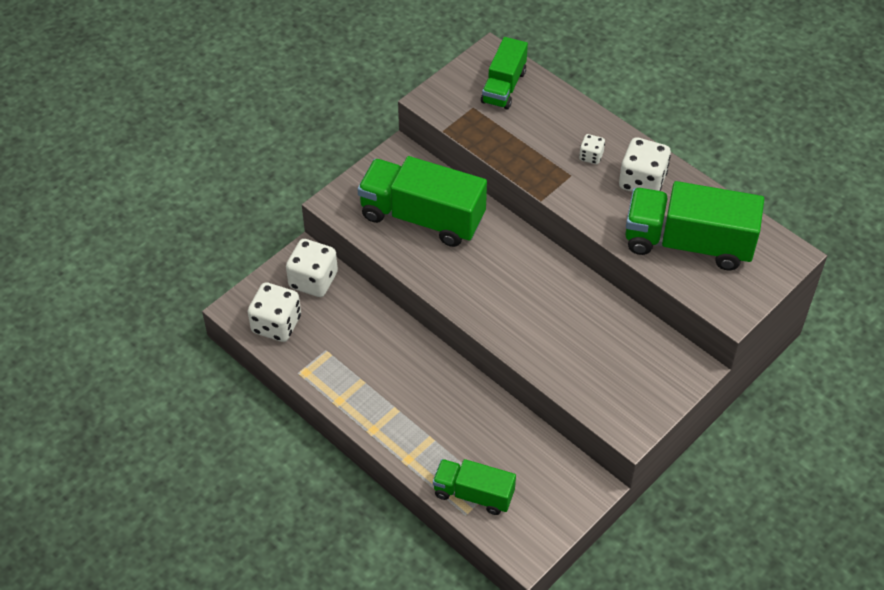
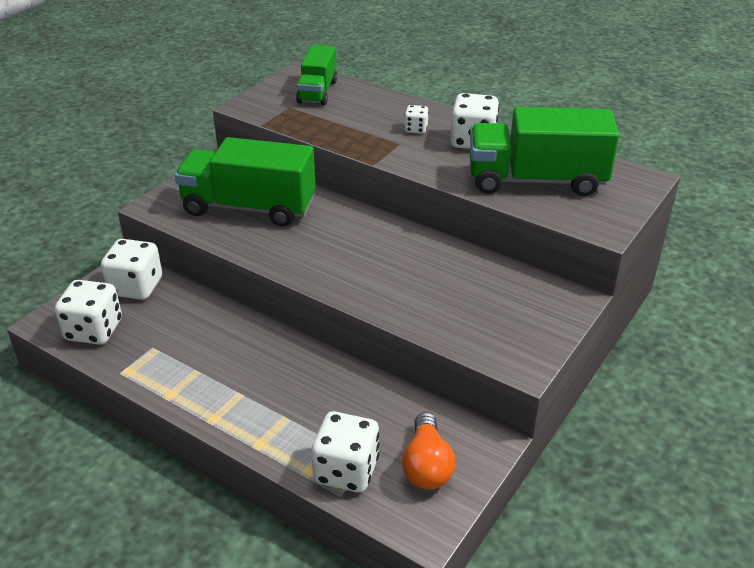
camera: 10 degrees left, 15 degrees down
(473, 494) = (346, 470): green truck -> white dice
(538, 500) = (427, 466): none -> orange light bulb

